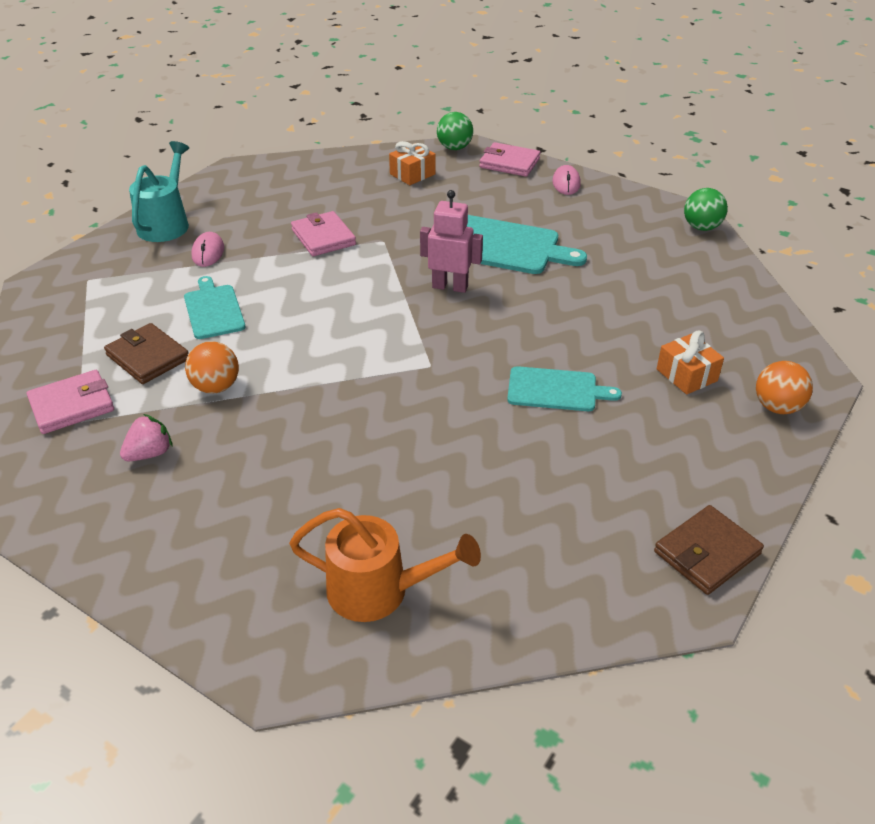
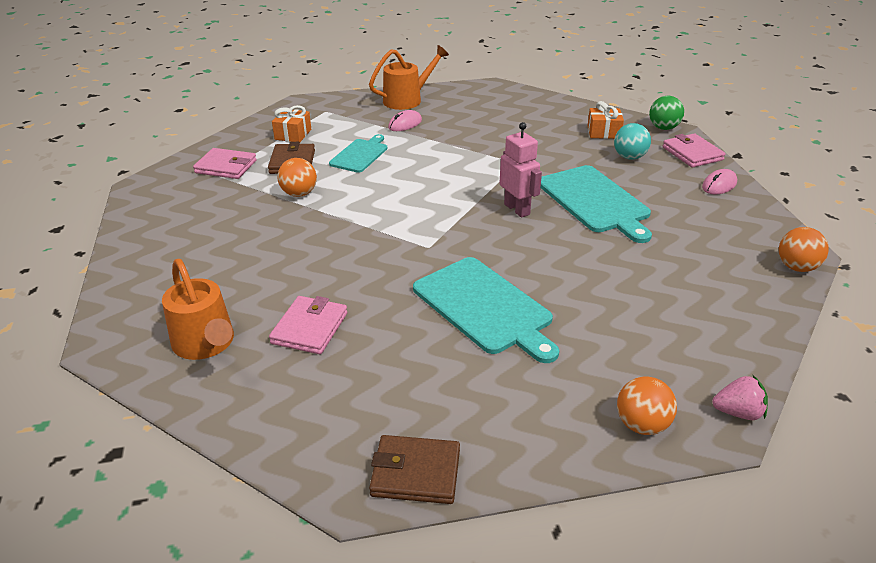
camera: 45 degrees right, 5 degrees down
(150, 453) = (220, 208): pink strawberry -> pink strawberry (738, 412)
(166, 223) = (407, 99): turquoise watering can -> orange watering can
(323, 237) = (483, 144): pink wallet -> pink wallet (310, 328)
(467, 189) = (629, 157): none -> turquoise ball
(556, 390) = (485, 307): turquoise cutting board -> turquoise cutting board, size x1.66
(686, 375) = (600, 356): orange gift -> orange gift (293, 134)
(701, 227) = (796, 267): green ball -> orange ball

